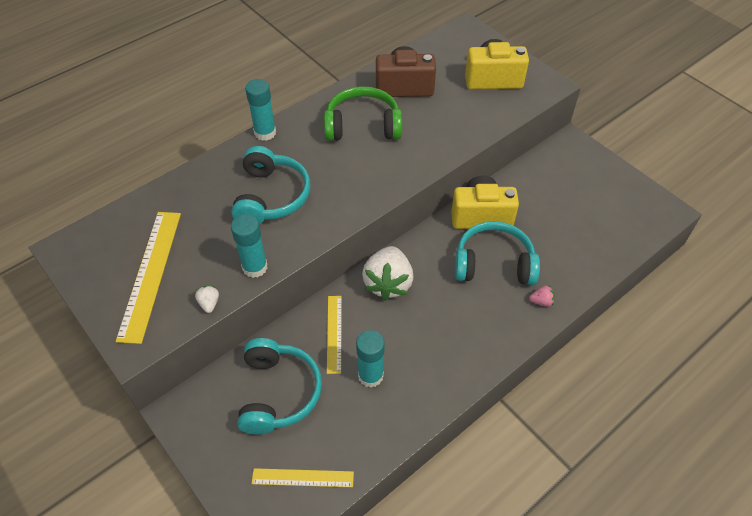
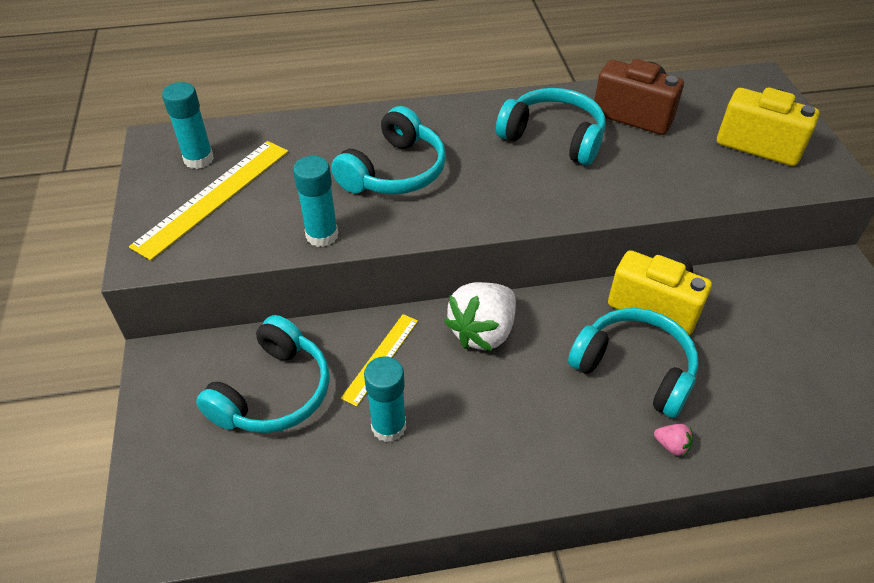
camera: 30 degrees right, 5 degrees down
(209, 303) = (247, 251): white strawberry -> none
(265, 133) = (436, 106): turquoise glue stick -> turquoise glue stick (199, 159)
(302, 478) = (230, 501): yellow ruler -> none
(363, 126) = (553, 137): green headphones -> turquoise headphones

